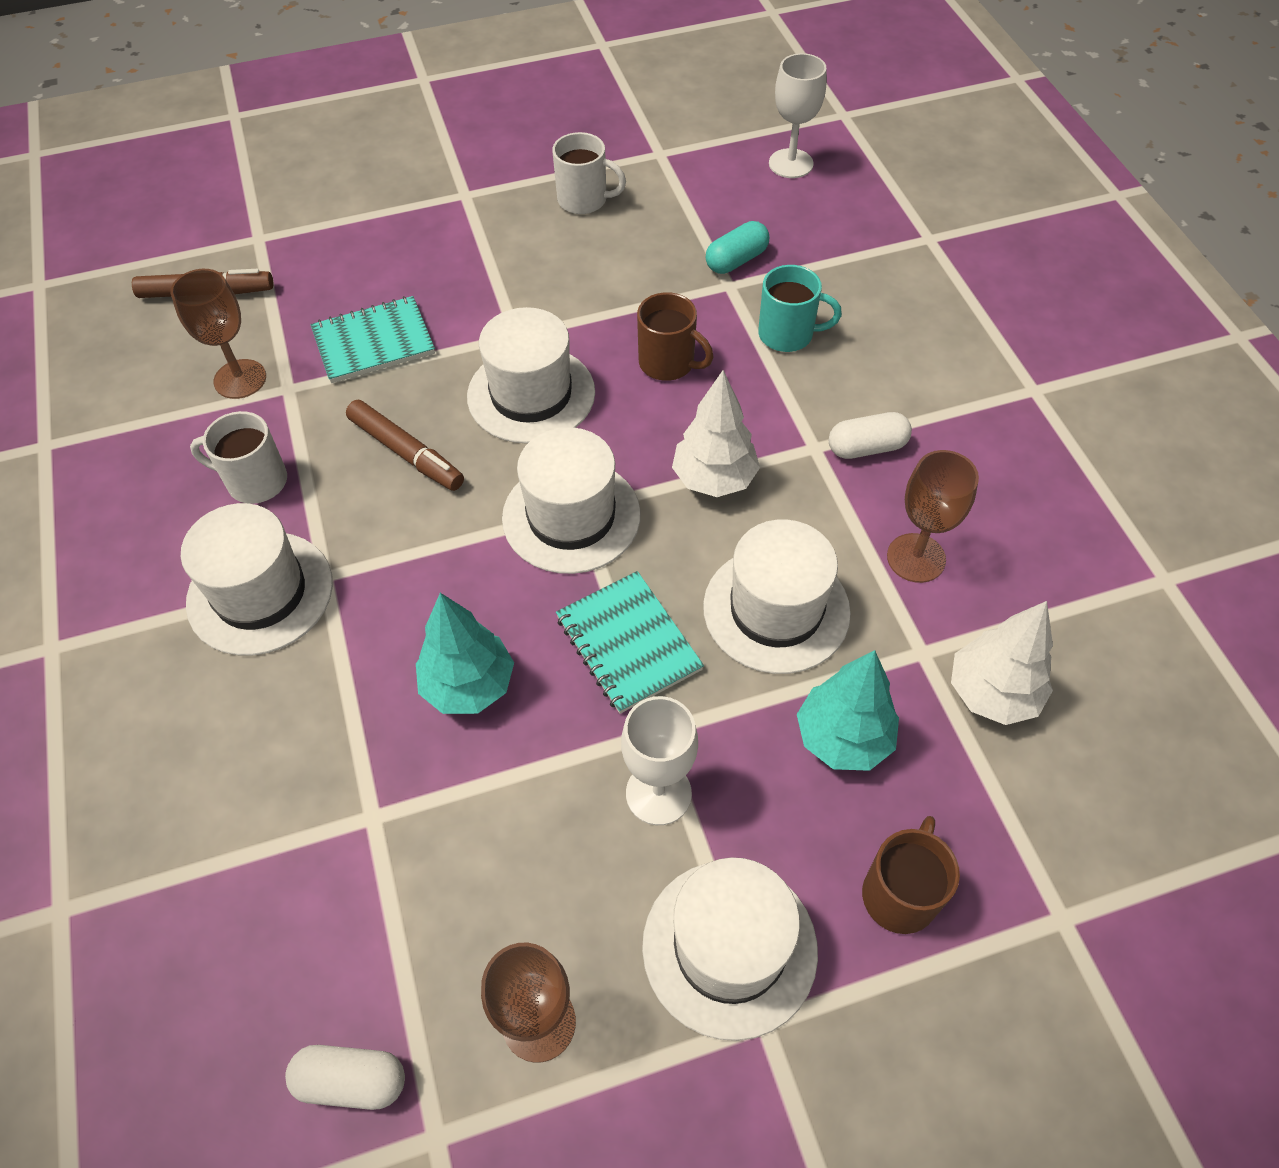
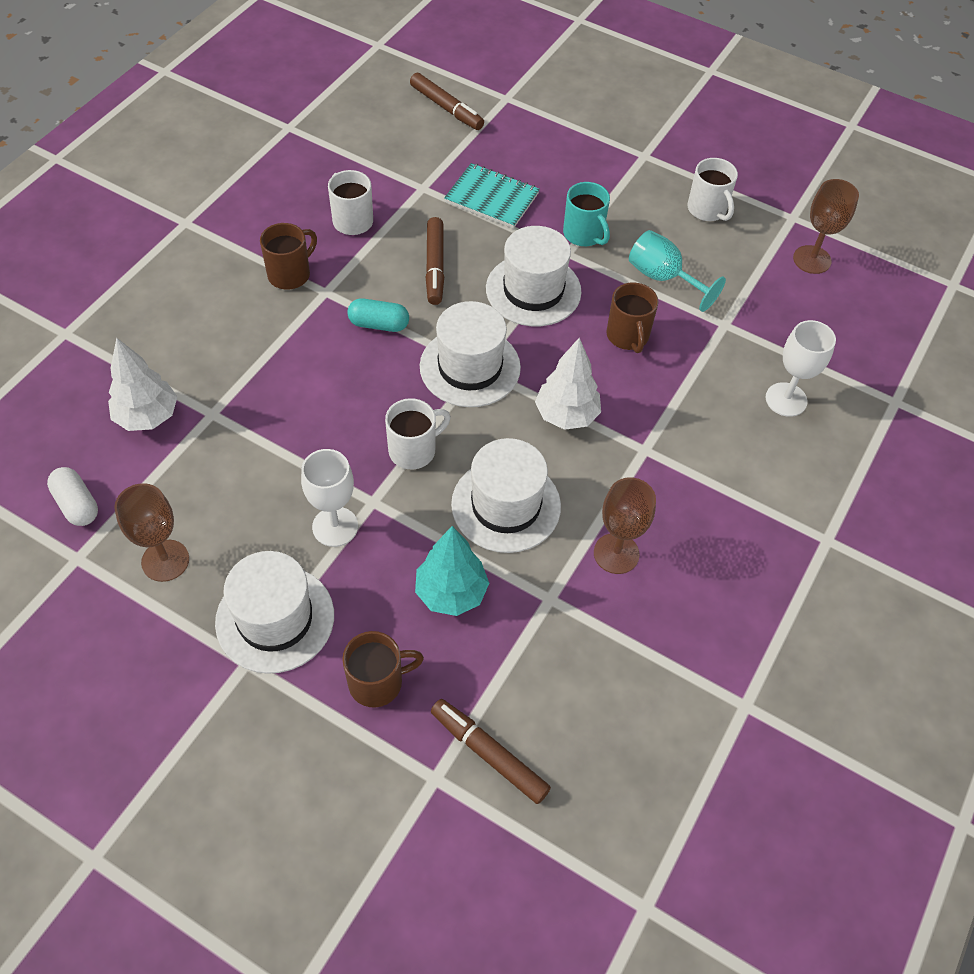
camera: 45 degrees right, 0 degrees up
(240, 379) = (407, 165): brown goblet -> brown goblet (812, 260)
(260, 593) = (290, 274): white hat -> brown mug
(468, 685) = (320, 398): turquoise tree -> none
(627, 288) = (663, 278): none -> turquoise goblet
(628, 643) = (414, 450): turquoise notebook -> white mug
(736, 260) = (749, 314): turquoise capsule -> turquoise capsule (379, 324)
(787, 334) = (719, 379): turquoise mug -> turquoise mug (584, 234)
(791, 164) = (869, 286): white goblet -> white goblet (786, 399)
(866, 447) = (674, 476): white capsule -> none
(992, 694) = (556, 653): white tree -> white tree (147, 417)
(1069, 843) = (488, 754): none -> brown marker

